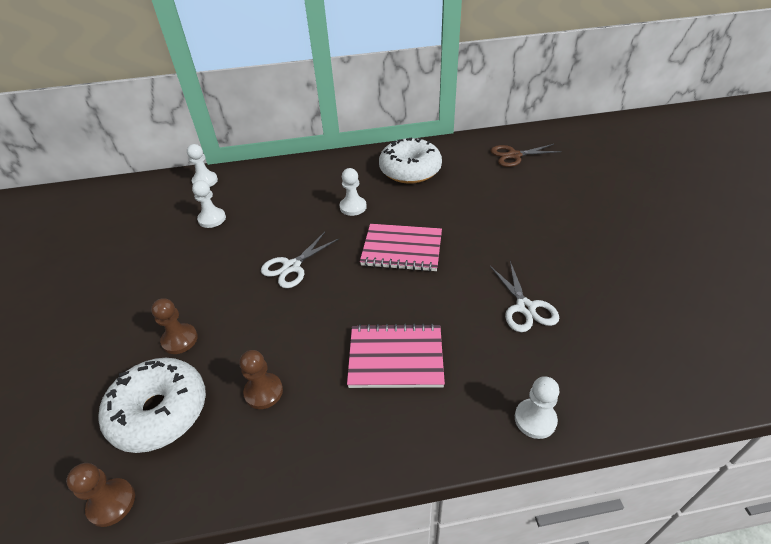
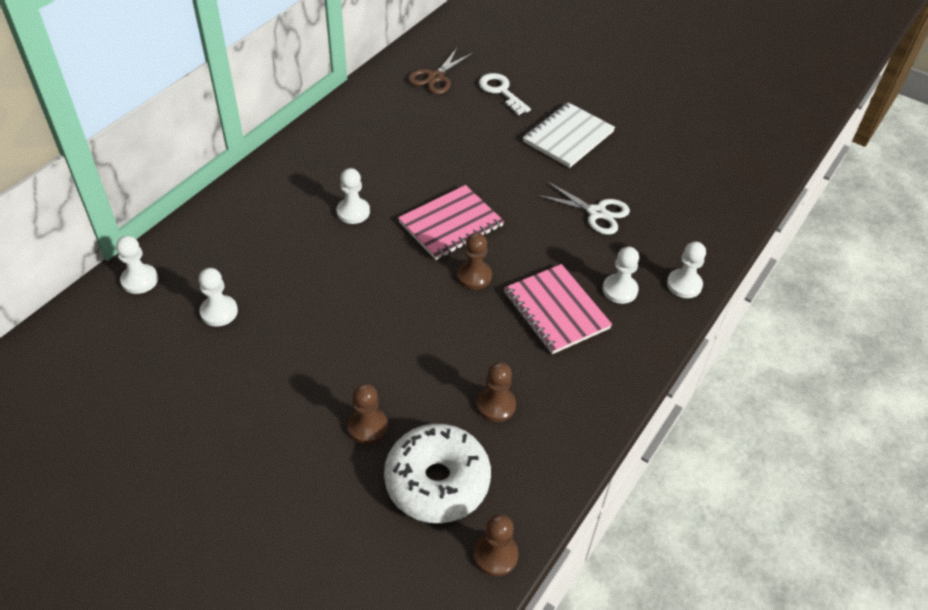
camera: 50 degrees left, 5 degrees up
(292, 266) = (375, 301): white scissors -> none
(371, 292) = (474, 276): none -> brown pawn
(396, 358) = (556, 310): pink notebook -> pink notebook turned 75 degrees counterclockwise
(410, 170) = (358, 143): white donut -> none
(468, 380) = (620, 290): none -> white pawn
(553, 185) = (501, 91): none -> white key
(571, 240) = (568, 137): none -> white notebook

